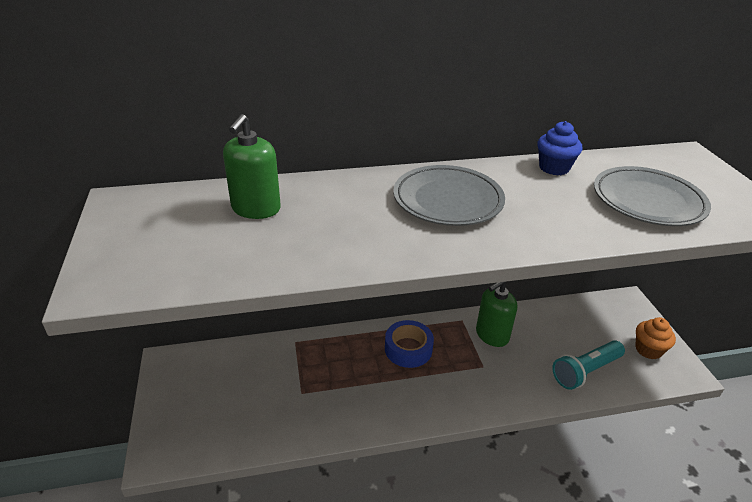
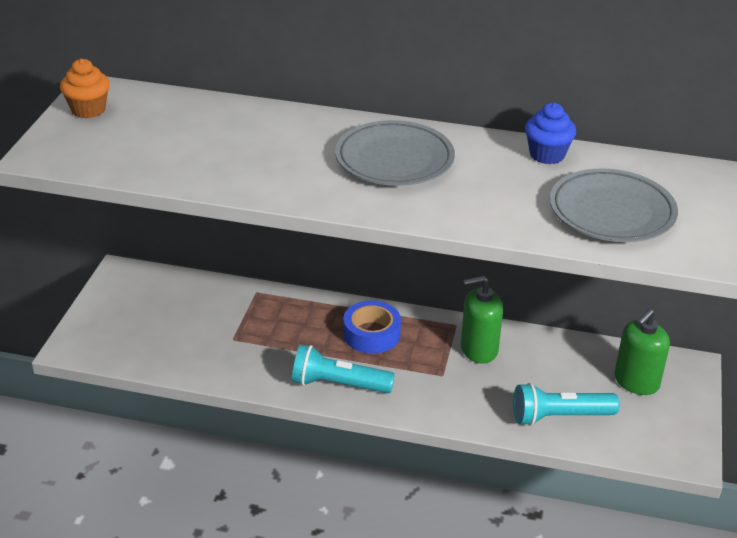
camera: 25 degrees right, 0 degrees up
(256, 209) = (206, 124): green soap dispenser -> green soap dispenser (636, 382)
(413, 404) = (338, 384): none -> turquoise flashlight
(648, 350) = (661, 421): orange cupcake -> orange cupcake (88, 110)

